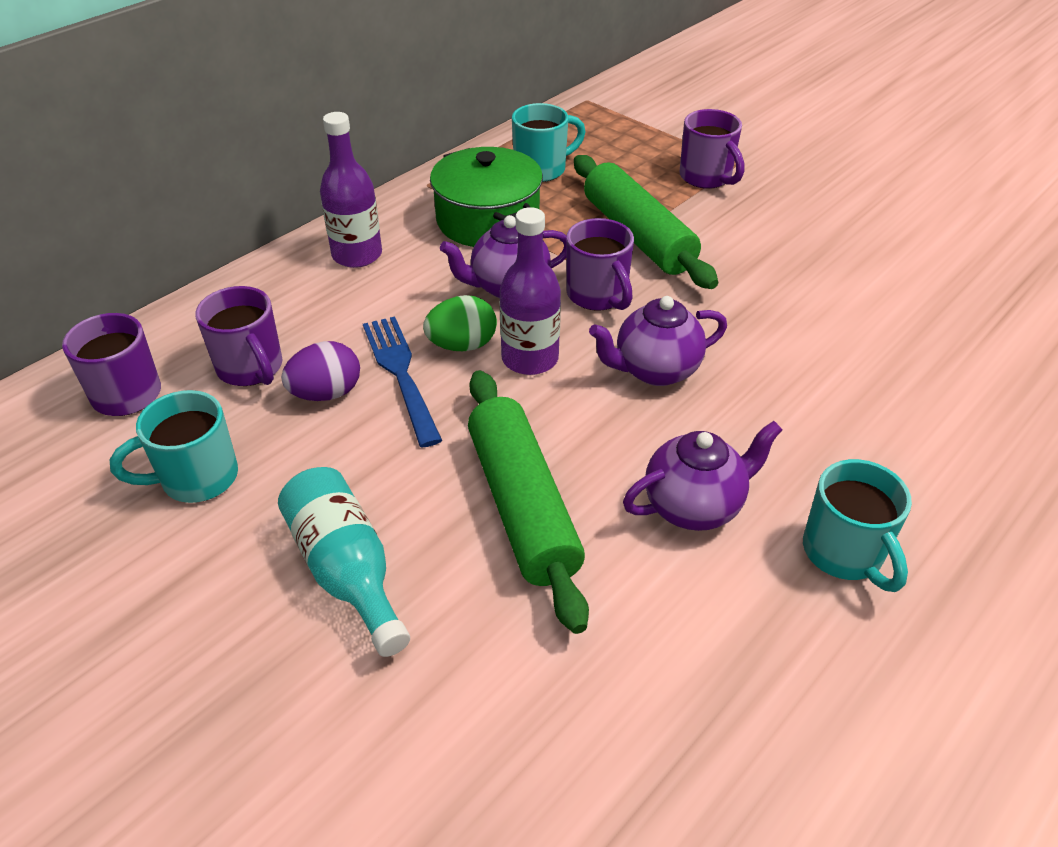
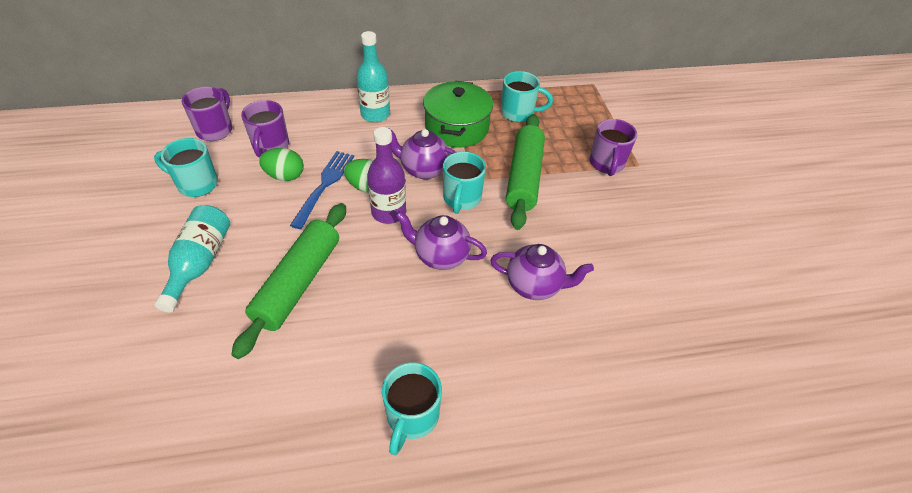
camera: 35 degrees right, 5 degrees up
(326, 393) = (285, 176): purple egg -> green egg
(357, 255) = (375, 114): purple bottle -> turquoise bottle
(598, 296) = (461, 199): purple mug -> turquoise mug
(694, 506) = (371, 338): purple teapot -> purple teapot (534, 285)

